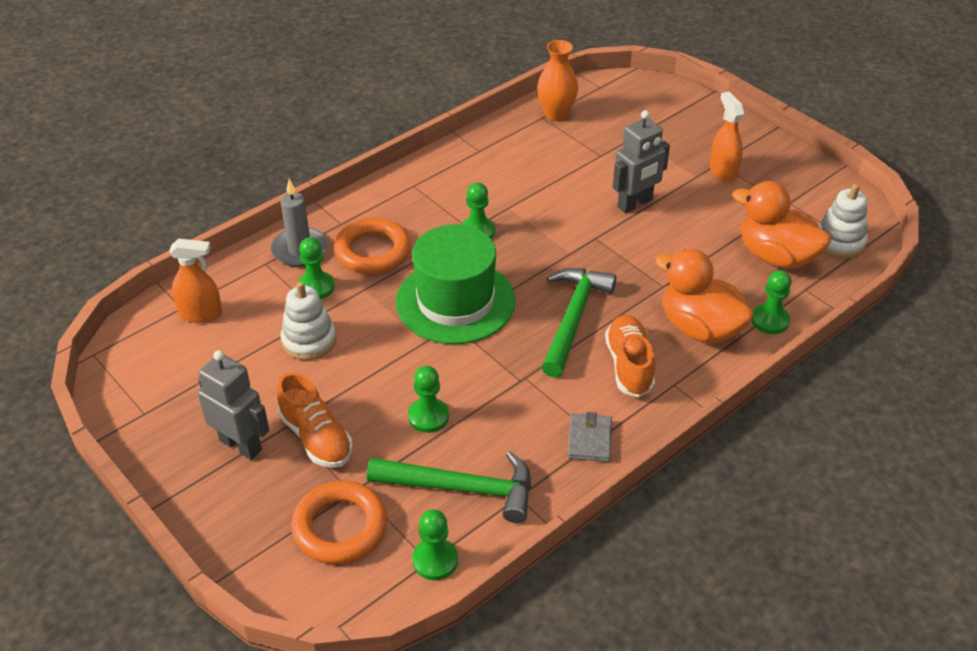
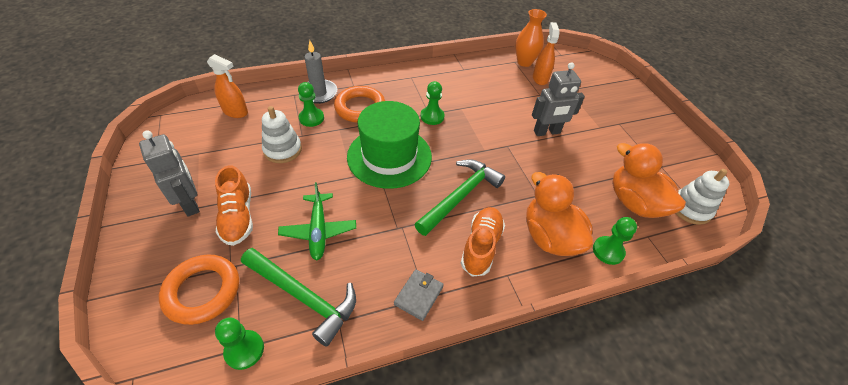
camera: 20 degrees right, 5 degrees up
(428, 416) = (318, 230): green pawn -> green plane
(723, 171) = (620, 130): orange spray bottle -> orange spray bottle (540, 78)

